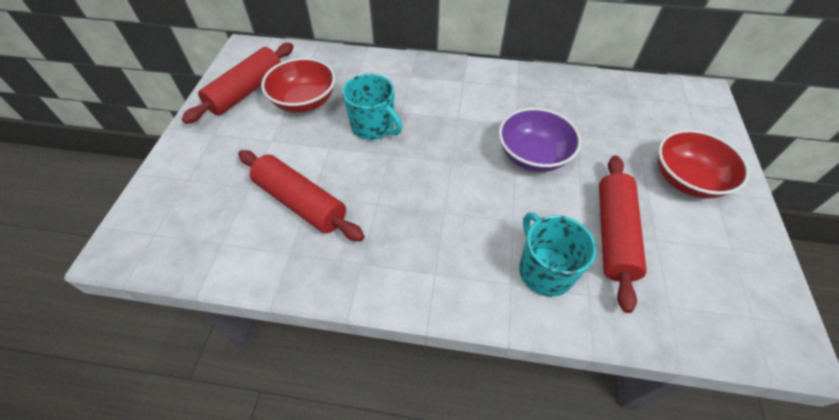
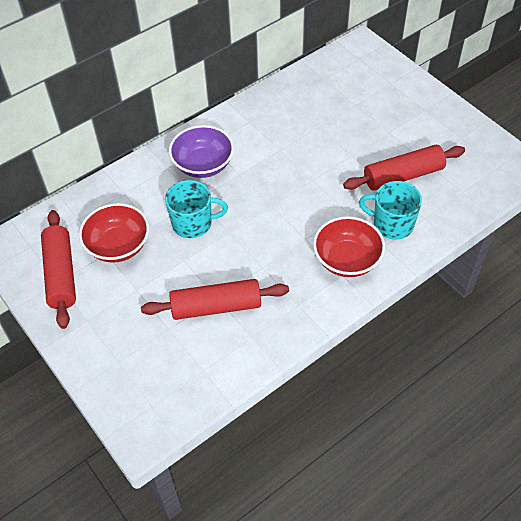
camera: 45 degrees left, 0 degrees up
(533, 156) = (313, 163): purple bowl -> purple bowl (203, 165)
(613, 234) = (403, 176): red rolling pin -> red rolling pin turned 75 degrees counterclockwise
(686, 180) = (406, 113): red bowl -> red bowl (347, 260)

